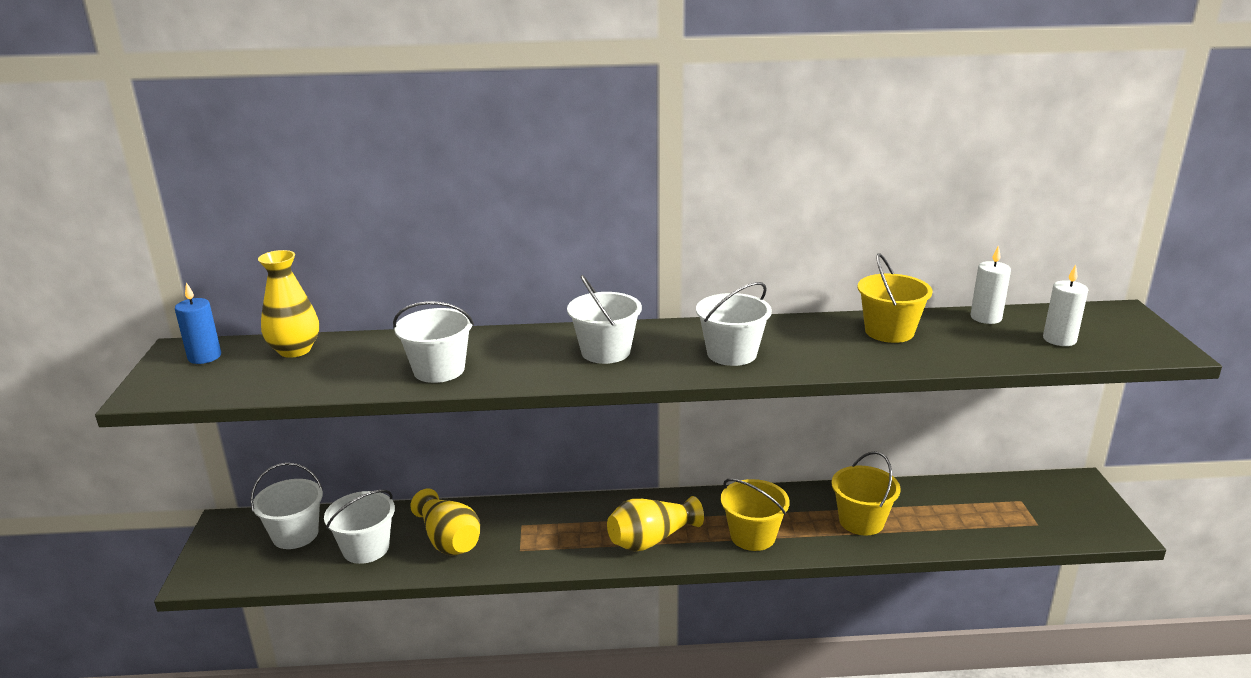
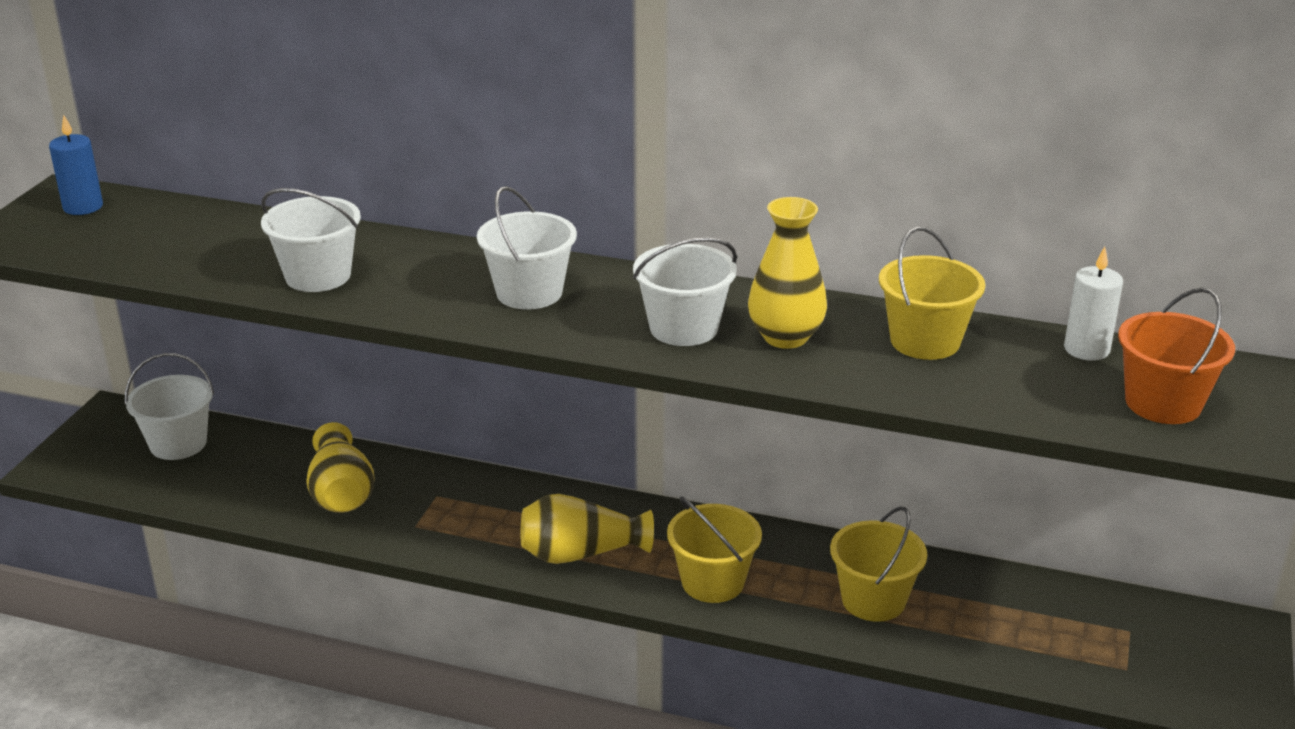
camera: 20 degrees right, 5 degrees up
(295, 350) = (181, 218): yellow vase -> yellow vase (785, 337)
(366, 548) = (244, 479): white bucket -> none
(1059, 339) = (1163, 403): white candle -> orange bucket

